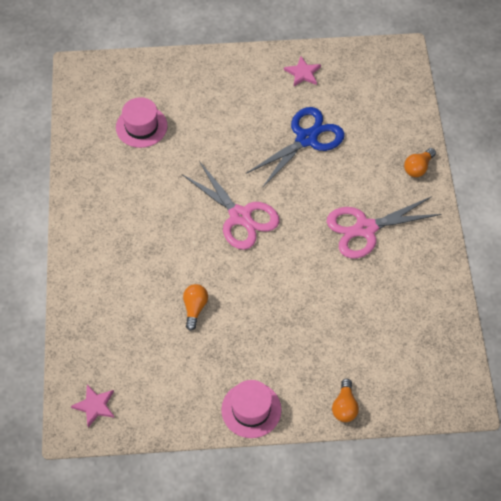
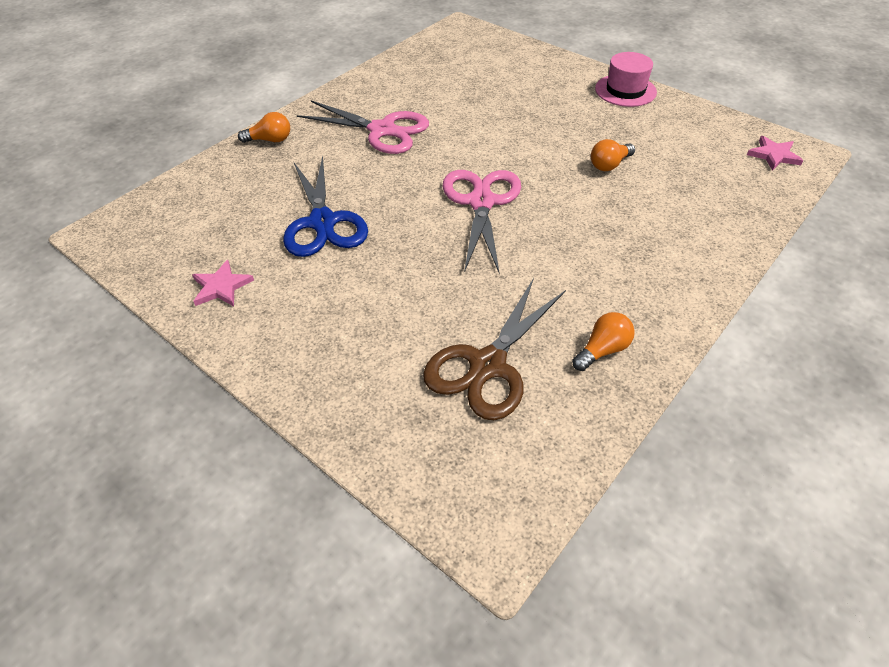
camera: 135 degrees left, 10 degrees down
(141, 126) = (488, 365): pink hat -> brown scissors
(306, 139) = (323, 222): blue scissors -> blue scissors turned 105 degrees counterclockwise
(344, 406) = (548, 60): orange light bulb -> orange light bulb (602, 350)

